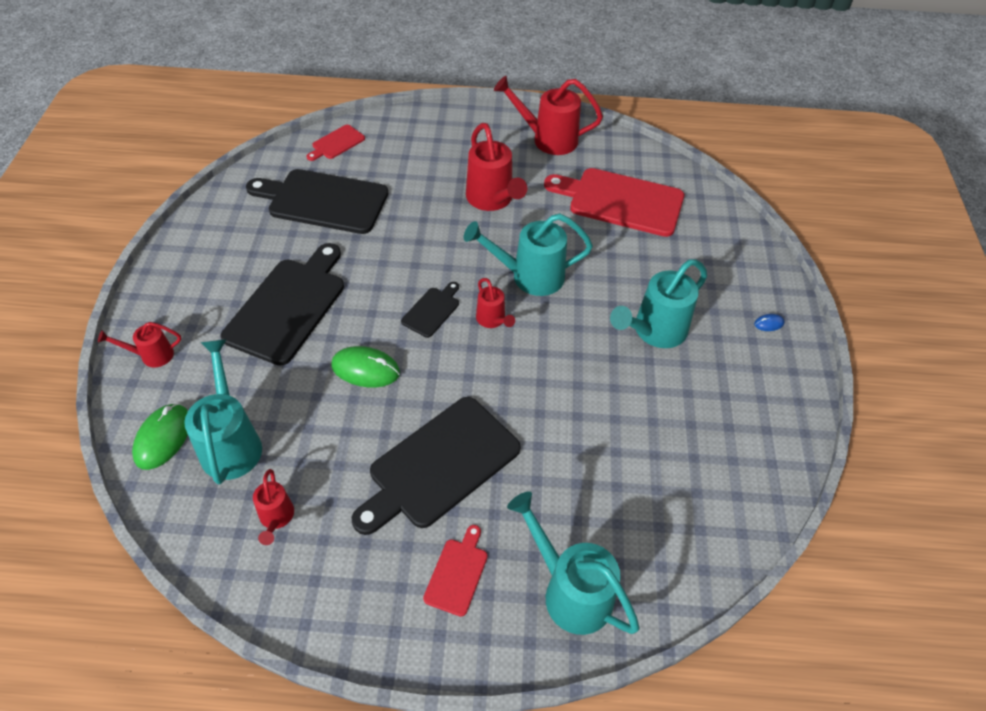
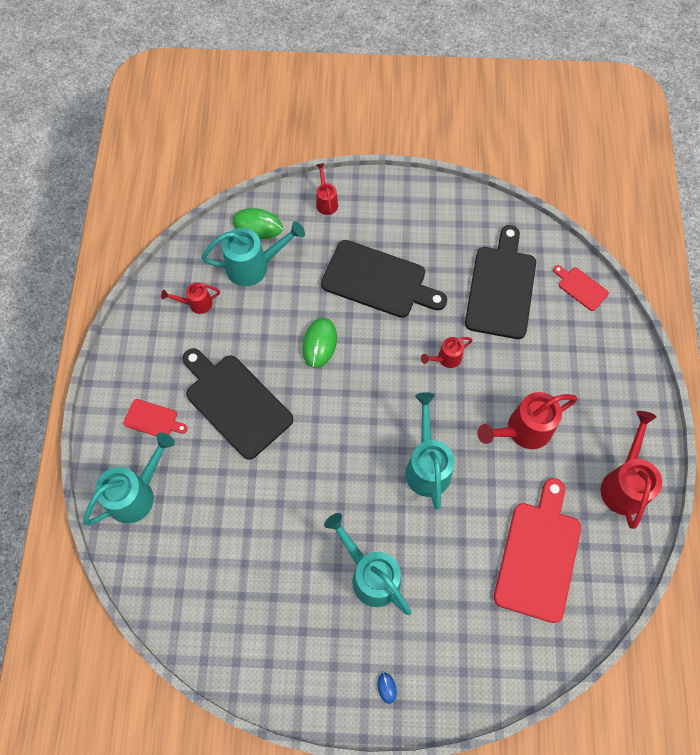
camera: 90 degrees right, 15 degrees up
(432, 310) = (381, 387): black cutting board -> none
(492, 320) = (374, 435): red watering can -> red watering can (446, 358)

